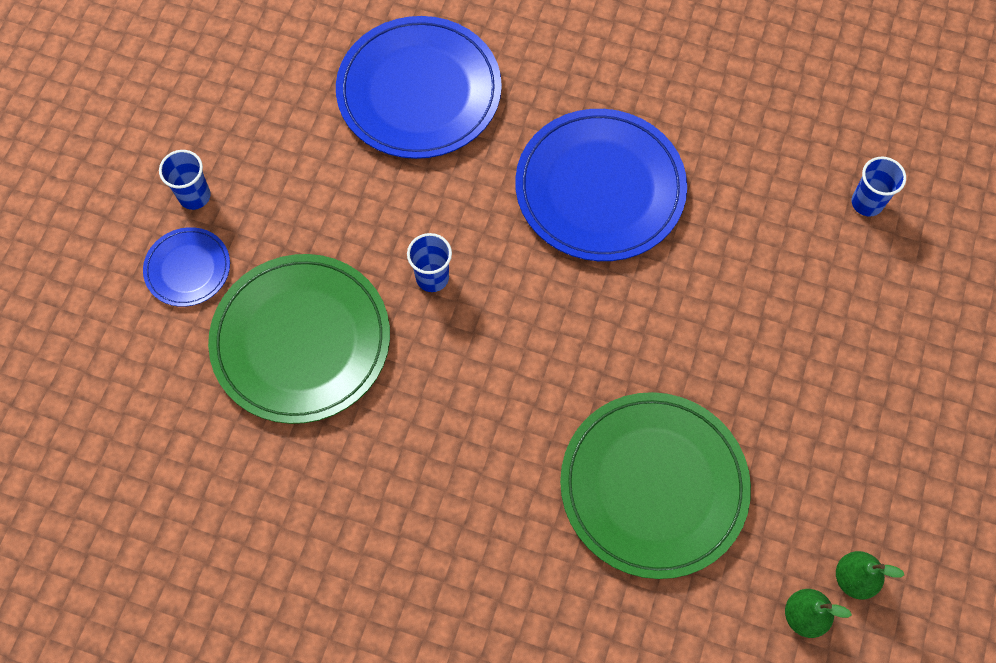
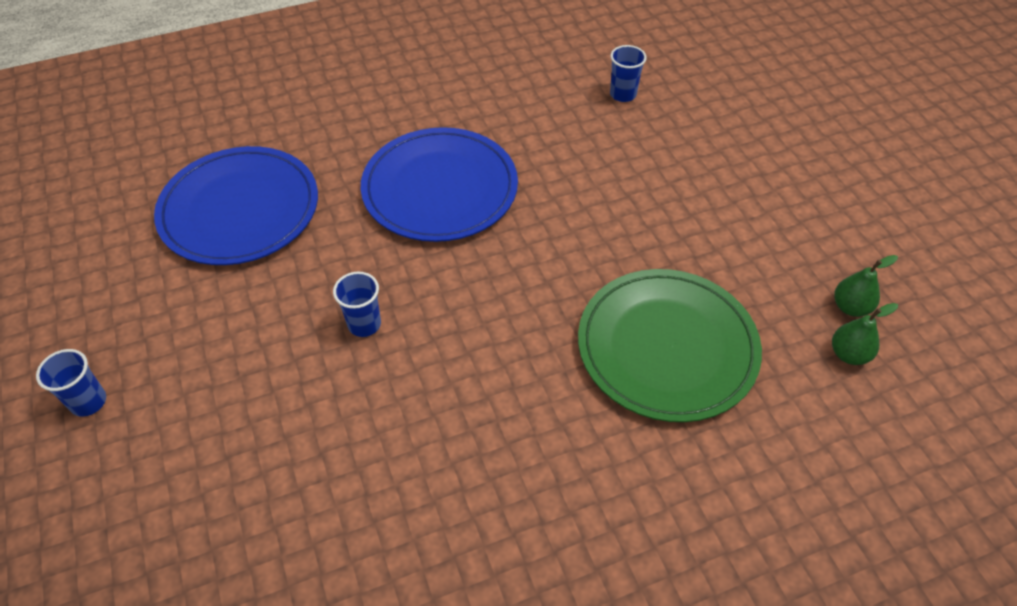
camera: 40 degrees left, 15 degrees down
(188, 268) = (127, 463): blue plate -> none
(301, 340) = (289, 446): green plate -> none

